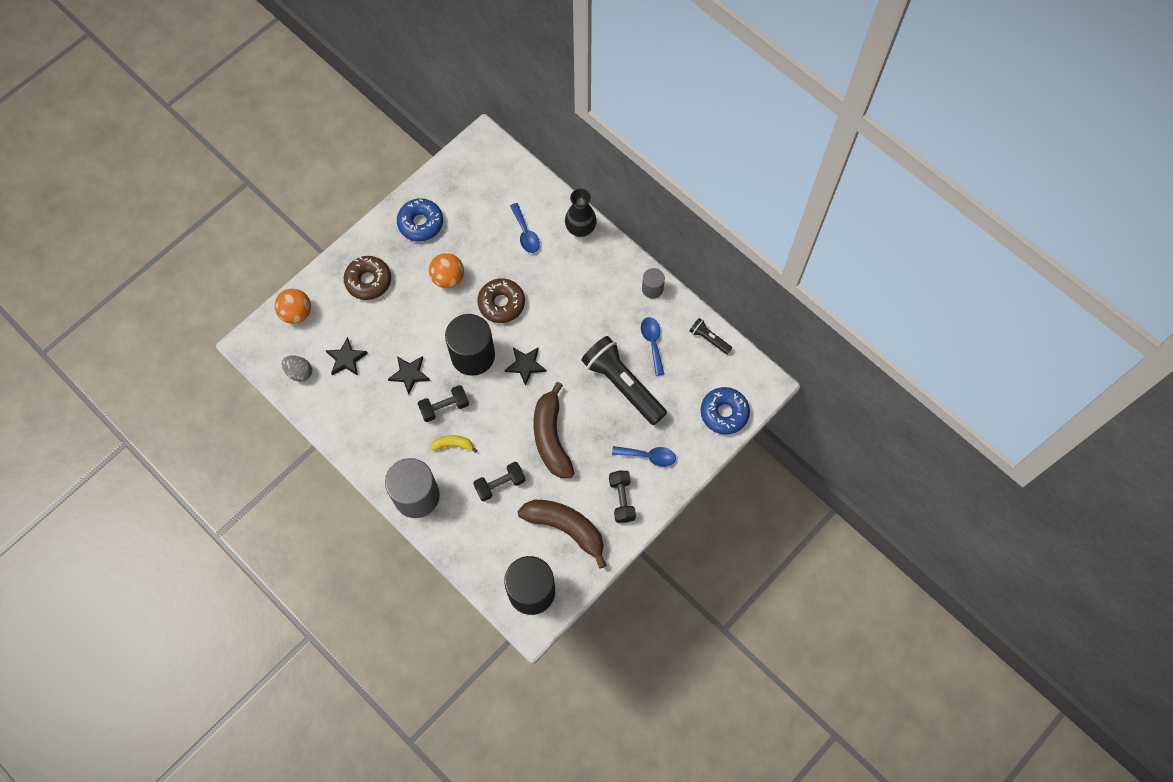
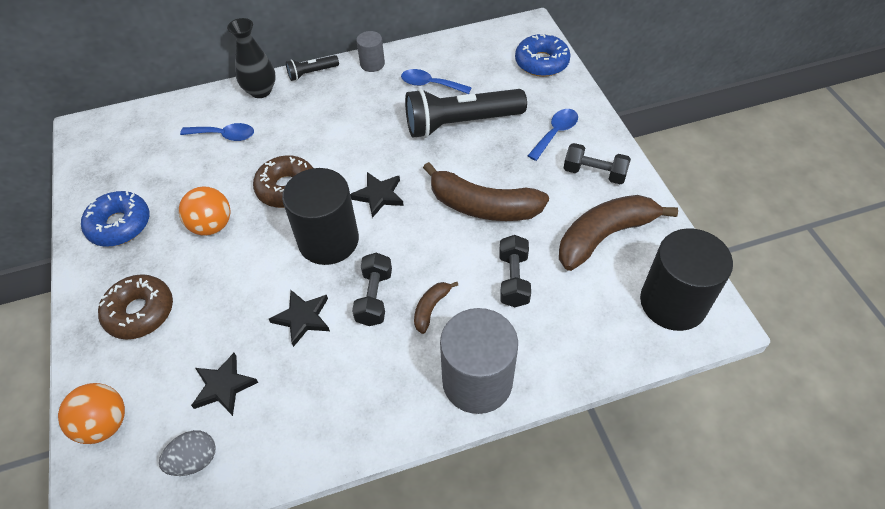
camera: 60 degrees left, 15 degrees down
(453, 445) = (431, 308): yellow banana -> brown banana
(709, 339) = (456, 45): black flashlight -> black flashlight (312, 73)

